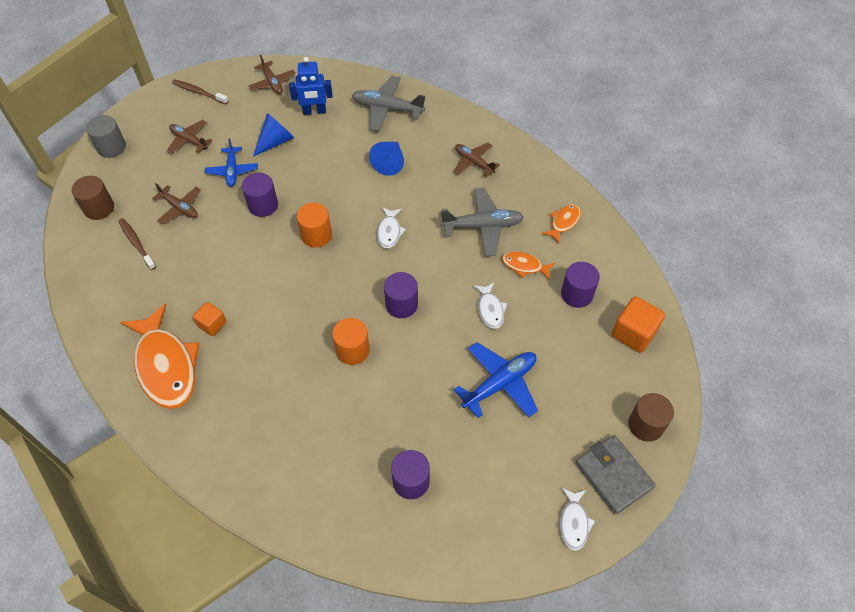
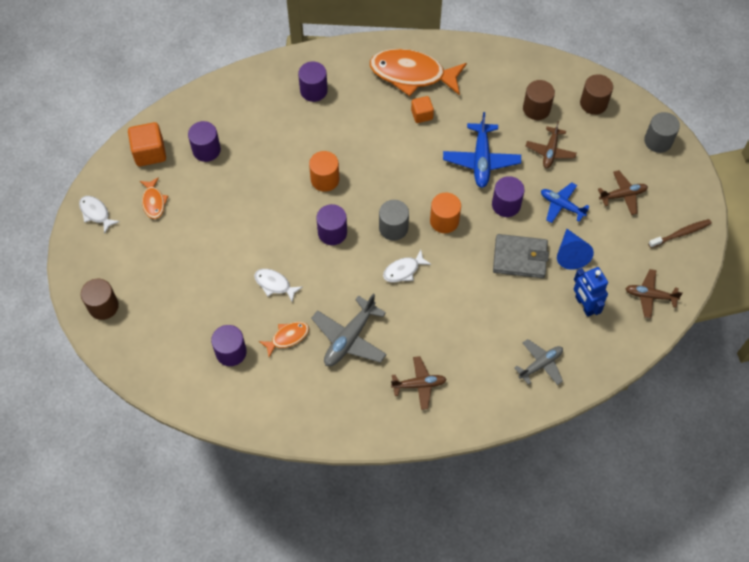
camera: 130 degrees right, 5 degrees up
(136, 243) = (536, 109): brown toothbrush -> brown cylinder
(179, 208) = (550, 151): brown plane -> brown plane turned 60 degrees counterclockwise
(254, 439) = (313, 90): none -> purple cylinder
(314, 111) = (584, 305): blue robot -> blue robot turned 60 degrees counterclockwise
(356, 265) = (393, 228): none -> grey cylinder
(387, 109) = (540, 364): grey plane -> grey plane, size x0.65
(389, 162) = (475, 321): blue cone -> none
(389, 232) = (403, 270): white fish -> white fish turned 75 degrees counterclockwise
(499, 384) = (216, 245): blue plane -> blue plane (481, 160)
(563, 222) = (298, 401): orange fish -> orange fish (154, 202)
(613, 475) = (96, 258): grey wallet -> grey wallet (520, 258)
(633, 333) = (166, 361): orange cube -> orange cube (150, 153)

